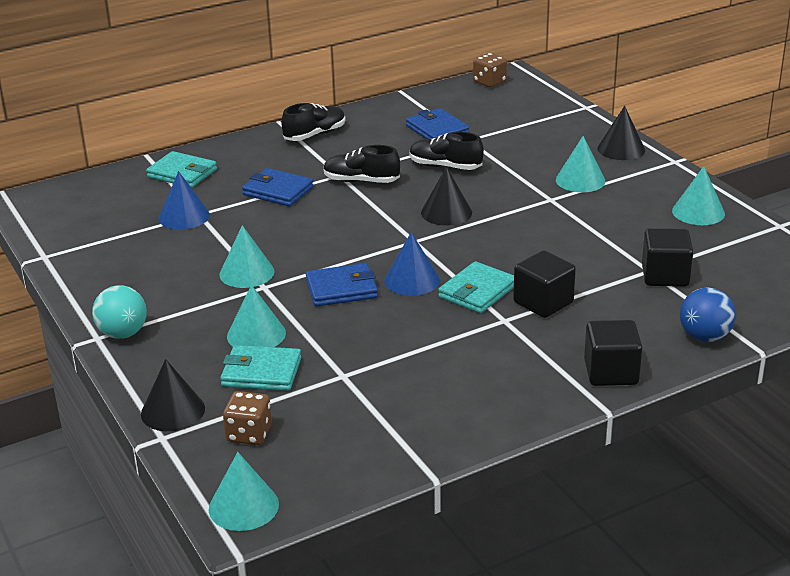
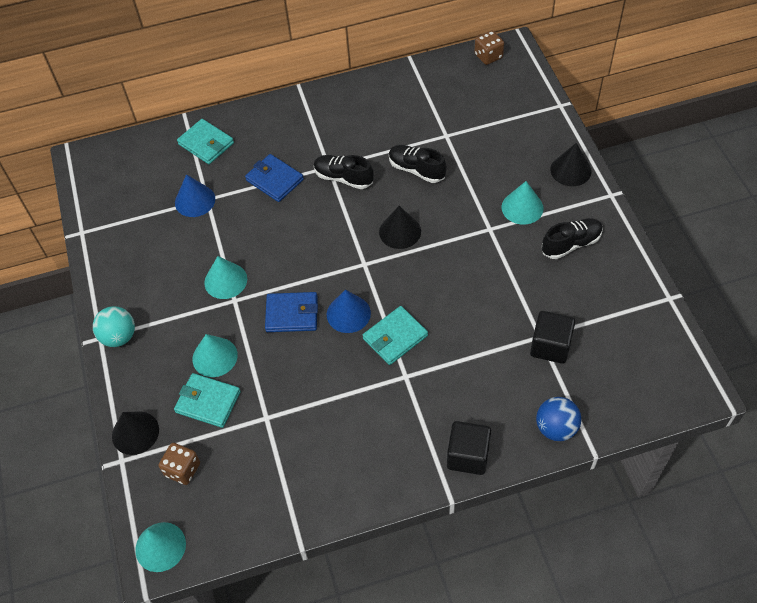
camera: 15 degrees right, 25 degrees up
(315, 135) = (323, 108): black shoe -> black shoe (571, 244)
(437, 130) = (424, 118): blue wallet -> none
(543, 303) = (442, 361): black cube -> none
(698, 212) = (607, 268): turquoise cone -> none

